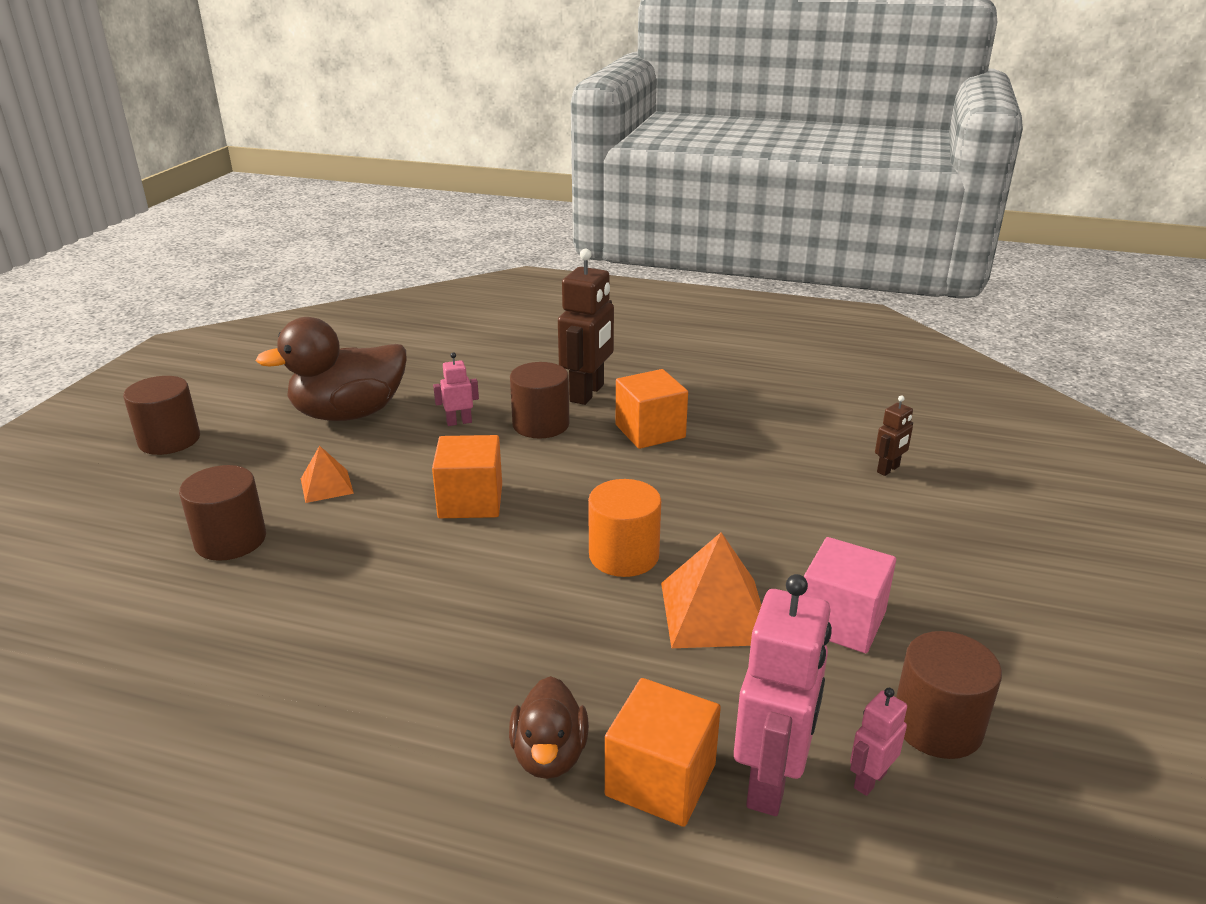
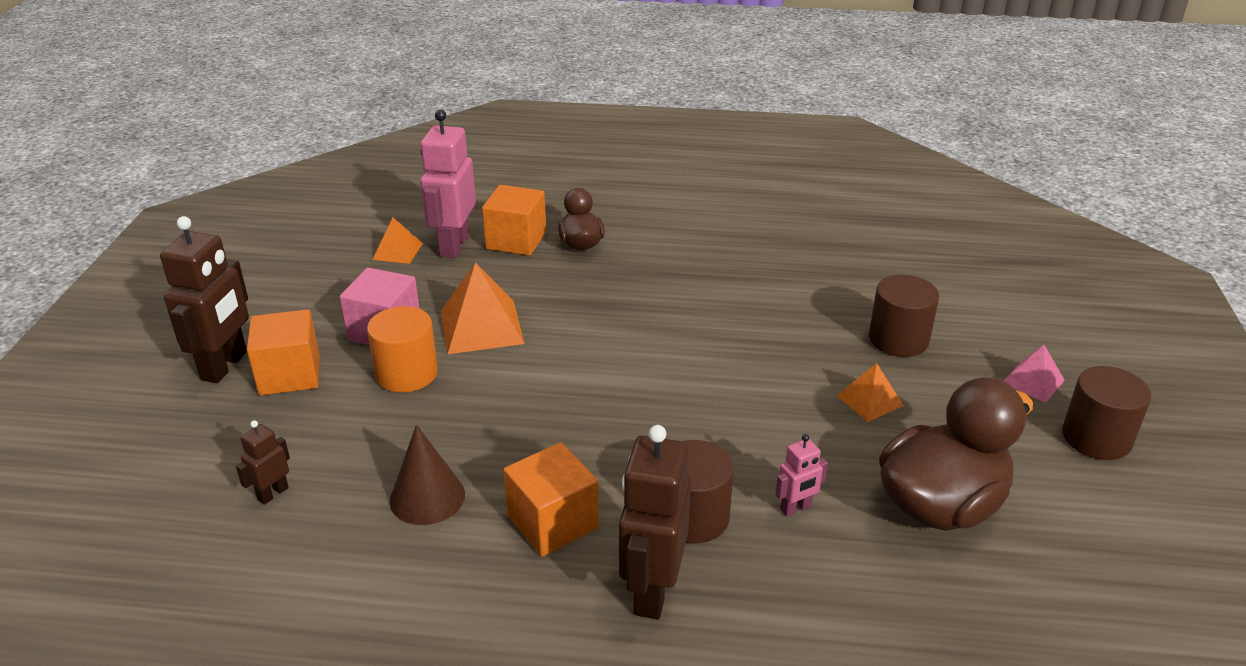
camera: 170 degrees right, 5 degrees up
(154, 485) = (1033, 381): none -> pink pyramid
(470, 501) = (718, 399): orange cube -> orange cube (289, 374)
(624, 555) = (558, 362): orange cylinder -> orange cylinder (406, 373)
(753, 455) = (427, 497): none -> brown cone
(869, 780) = (398, 251): pink robot -> orange pyramid
(937, 725) = (345, 278): brown cylinder -> none
(1022, 594) = (225, 366): none -> brown robot

